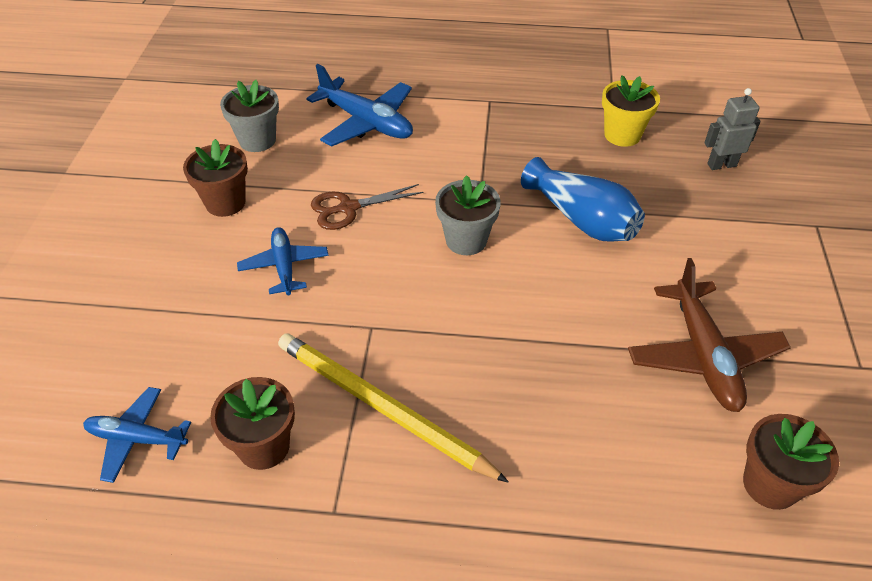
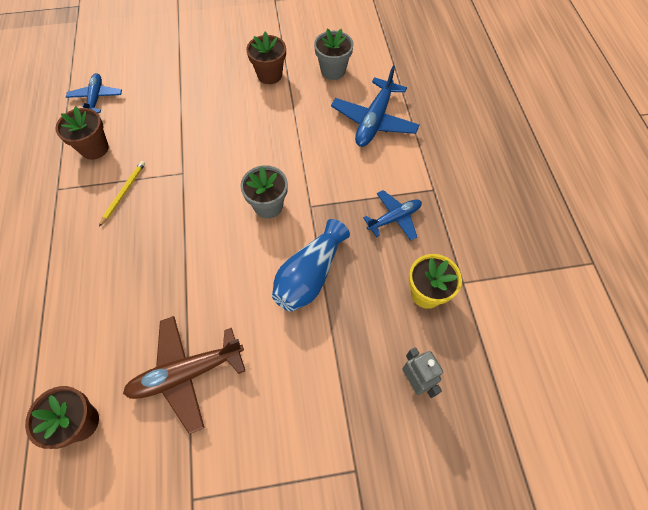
camera: 75 degrees right, 15 degrees up
(284, 266) = (222, 118): blue plane -> blue plane (394, 218)
(348, 208) = (282, 134): brown scissors -> none
(382, 407) = (124, 193): yellow pencil -> yellow pencil, size x0.50

